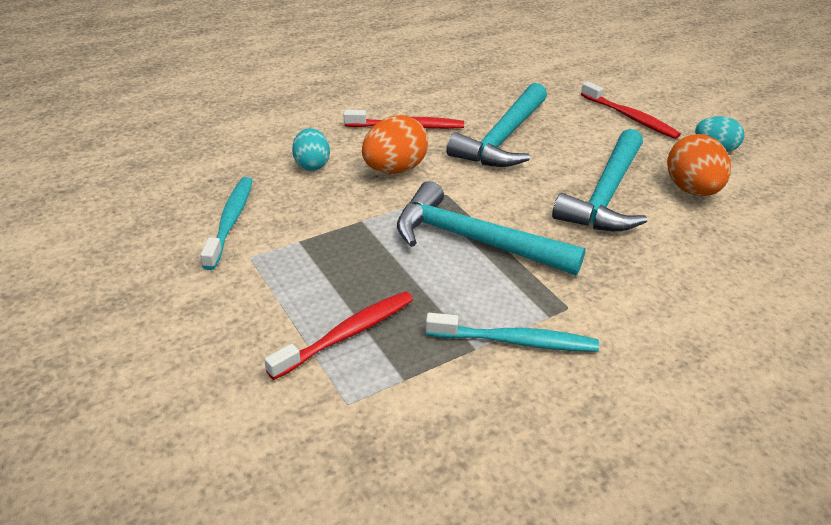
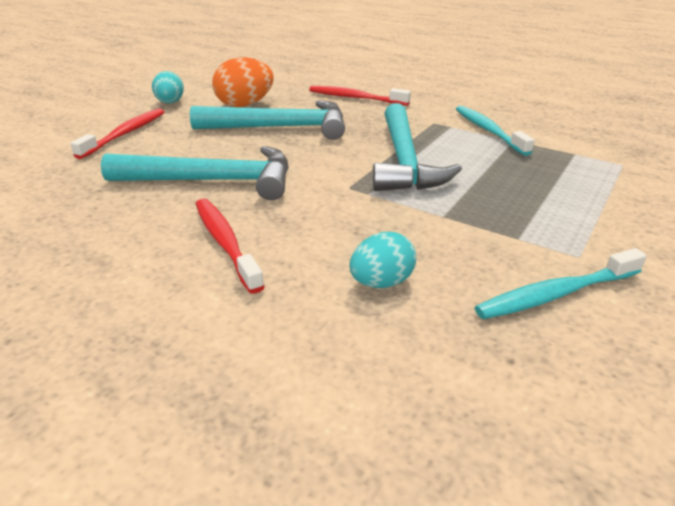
camera: 115 degrees left, 5 degrees down
(347, 334) = (577, 180): red toothbrush -> red toothbrush (355, 98)
(394, 169) = (334, 223): orange egg -> none

